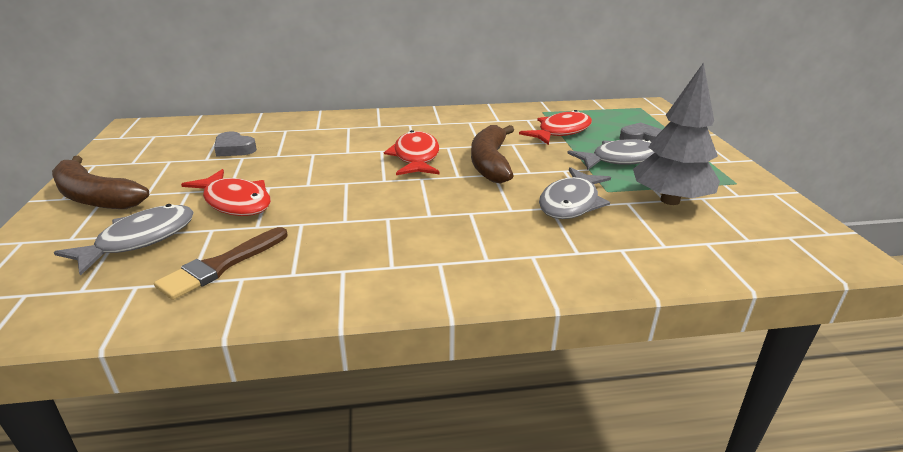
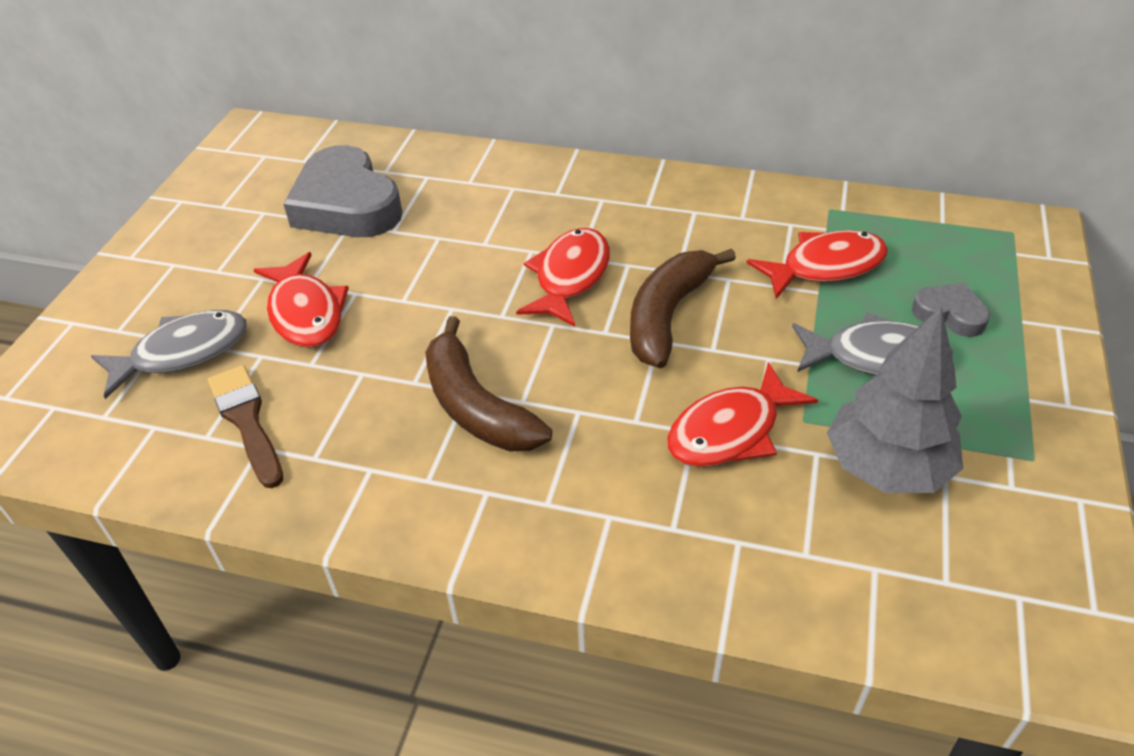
camera: 25 degrees right, 15 degrees up
(95, 197) = (163, 264): brown banana -> brown banana (476, 406)
(221, 266) = (247, 421): brown brush -> brown brush turned 90 degrees clockwise
(234, 149) = (346, 205): grey heart -> grey heart, size x2.04
(571, 203) = (730, 431): grey fish -> red fish

